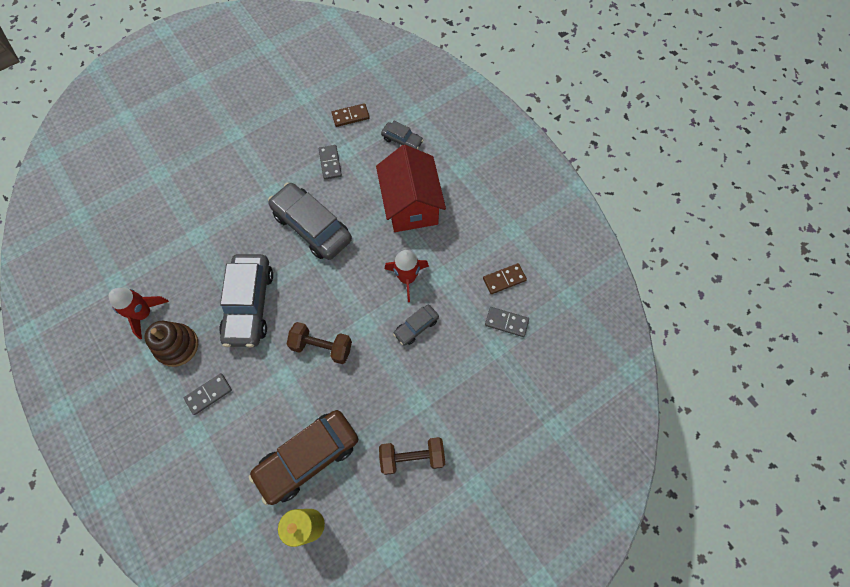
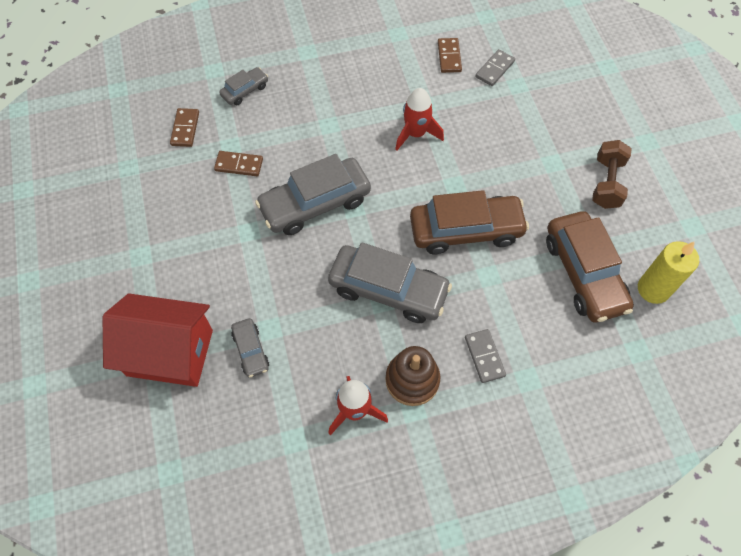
camera: 70 degrees left, 5 degrees down
(322, 347) = (466, 230): brown dumbbell -> brown car
(330, 163) = (239, 165): grey domino -> brown domino
(411, 205) = (331, 106): red house -> red house (170, 352)
(416, 327) = (473, 142): grey car -> grey car (251, 350)

